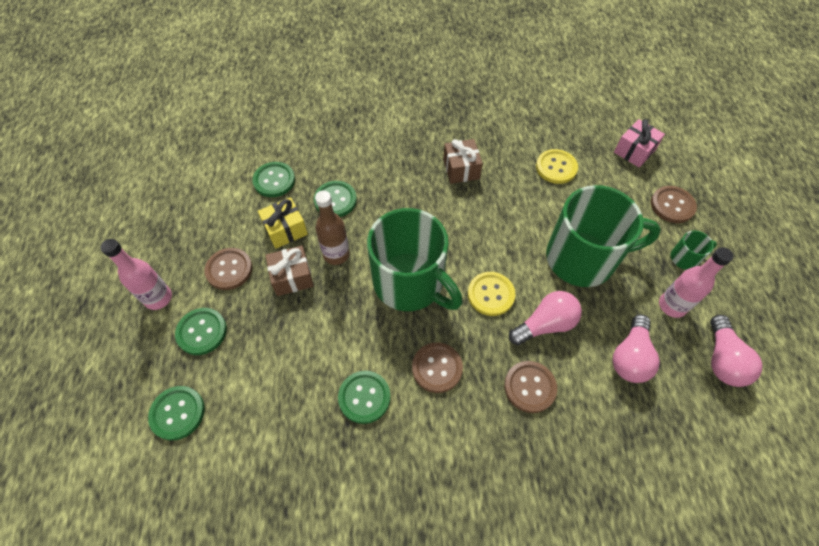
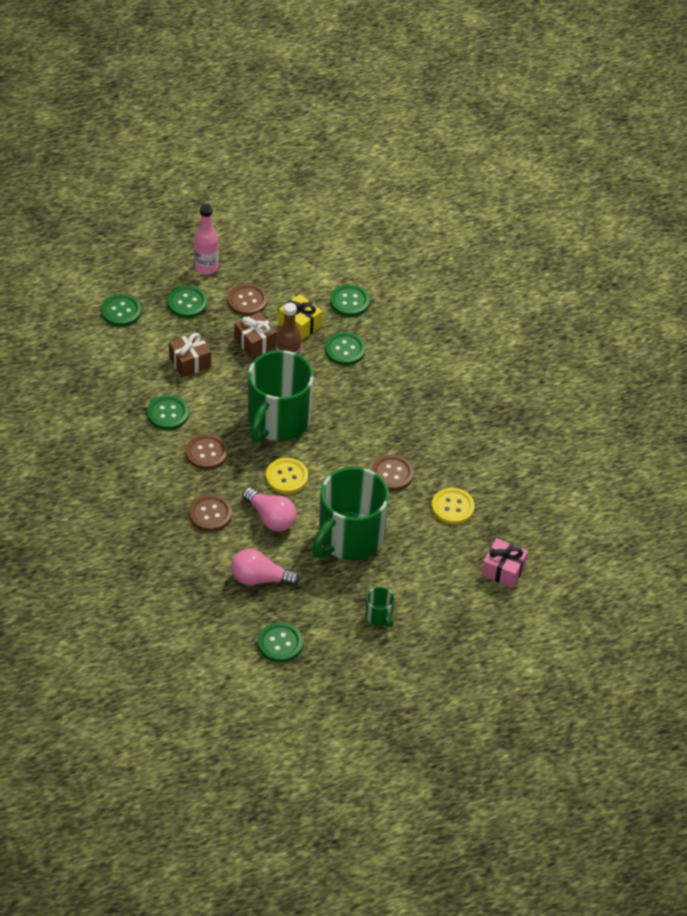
camera: 70 degrees right, 10 degrees down
(461, 169) = (419, 433): brown gift -> brown gift (190, 362)
(582, 258) = (349, 538): green mug -> green mug turned 60 degrees clockwise
(672, 205) = (441, 604): brown button -> brown button (392, 474)
(672, 306) = (322, 607): pink bottle -> none
(722, 359) = (280, 643): pink light bulb -> green button

